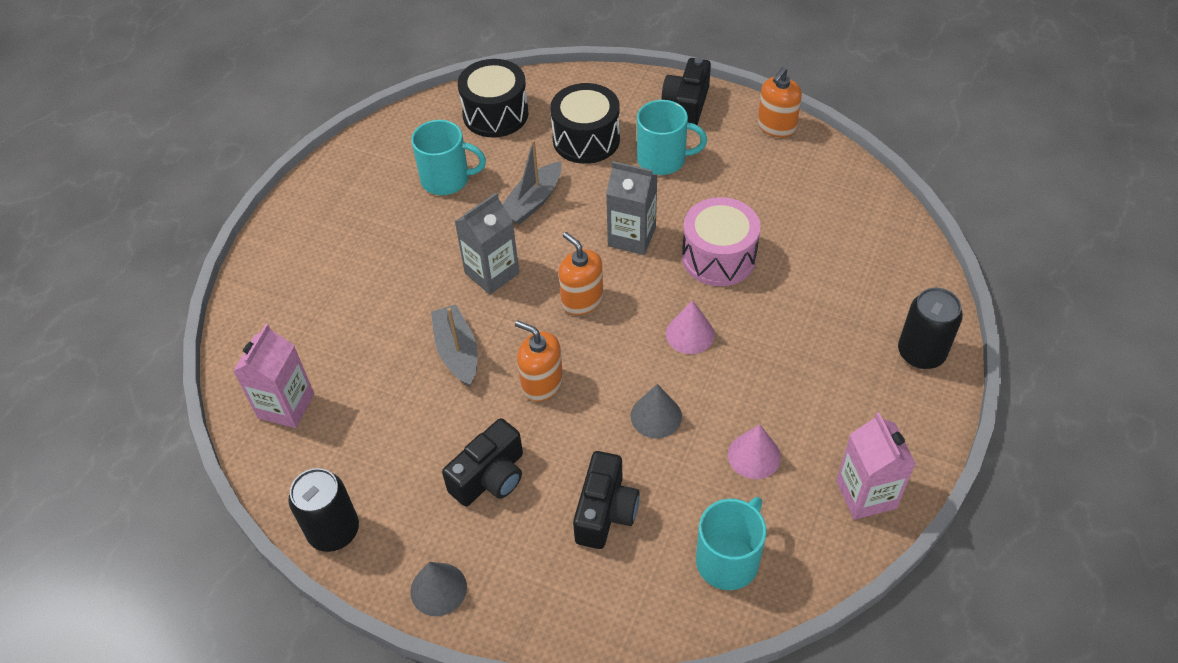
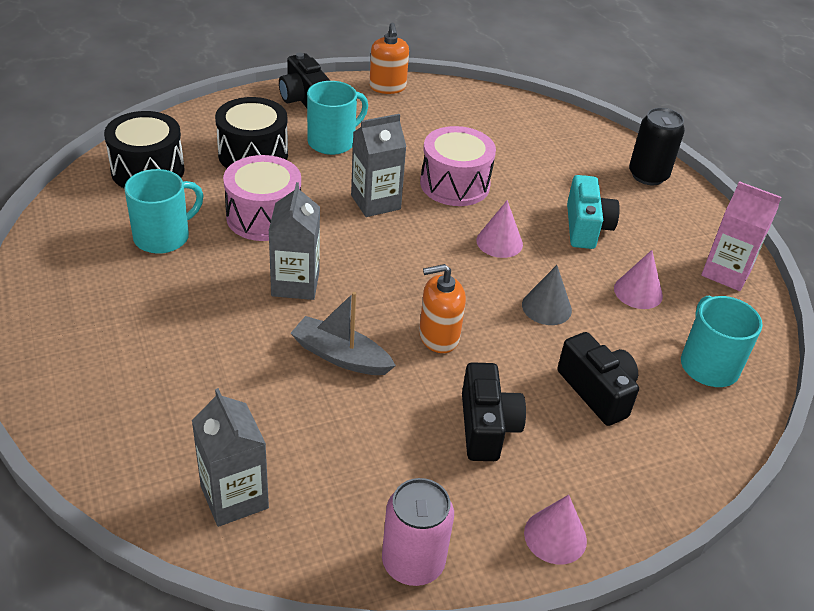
camera: 50 degrees left, 10 degrees down
(286, 406) = (234, 497): pink carton -> grey carton
(334, 531) = (413, 562): black can -> pink can
(438, 589) = (555, 536): grey cone -> pink cone
(532, 202) = (264, 217): grey boat -> pink drum
(582, 300) = (393, 263): orange soap dispenser -> none
(786, 367) = (586, 227): none -> turquoise camera

